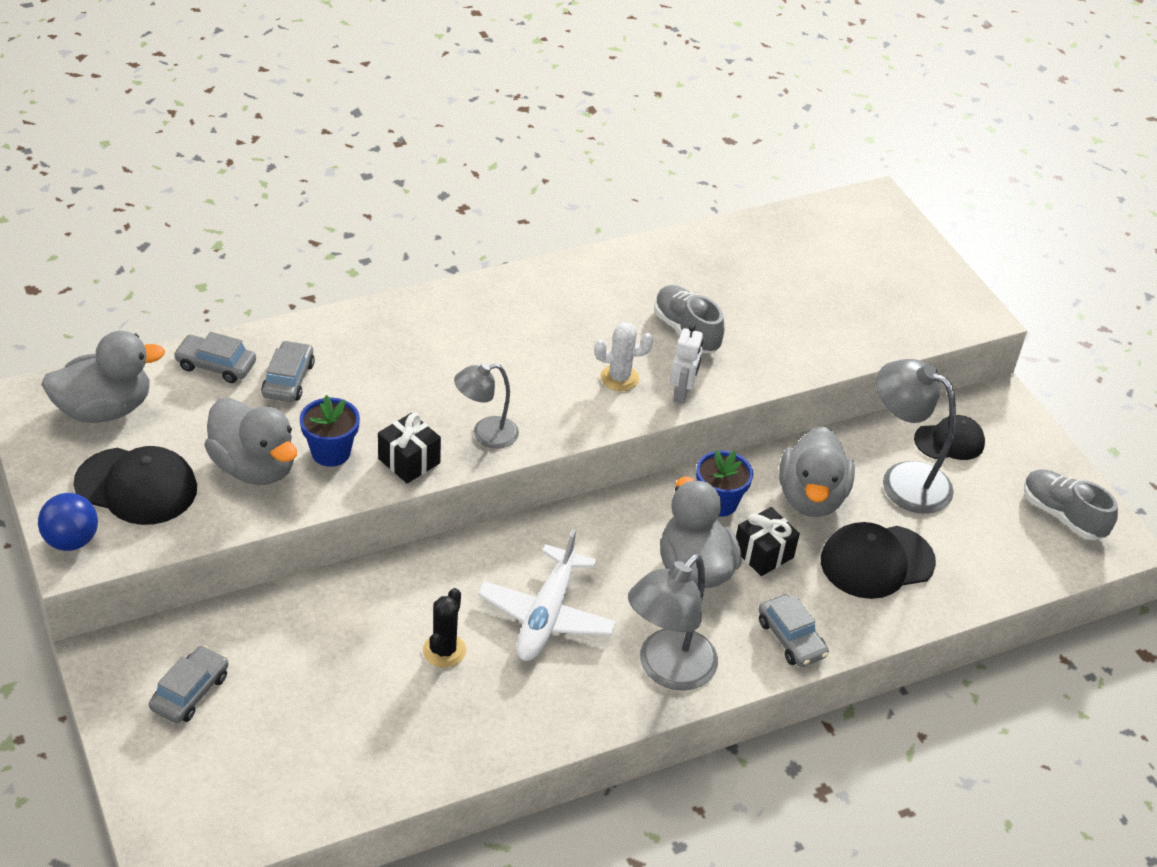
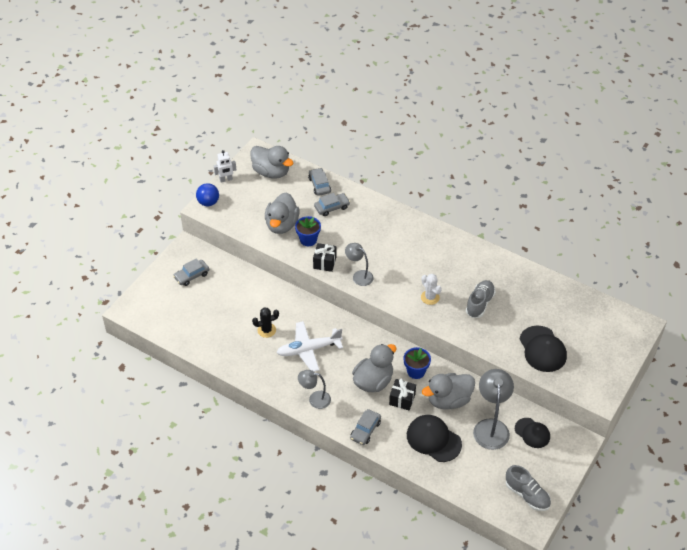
camera: 60 degrees right, 5 degrees up
(136, 486) = (245, 202): black cap -> black cap (542, 349)
(190, 692) = (191, 275): grey car -> grey car turned 150 degrees clockwise
(667, 670) = (315, 399): grey lamp -> grey lamp, size x0.61
(682, 394) = (441, 321): white robot -> white robot (226, 179)
(1062, 515) = (527, 495): grey shoe -> grey shoe turned 120 degrees clockwise

